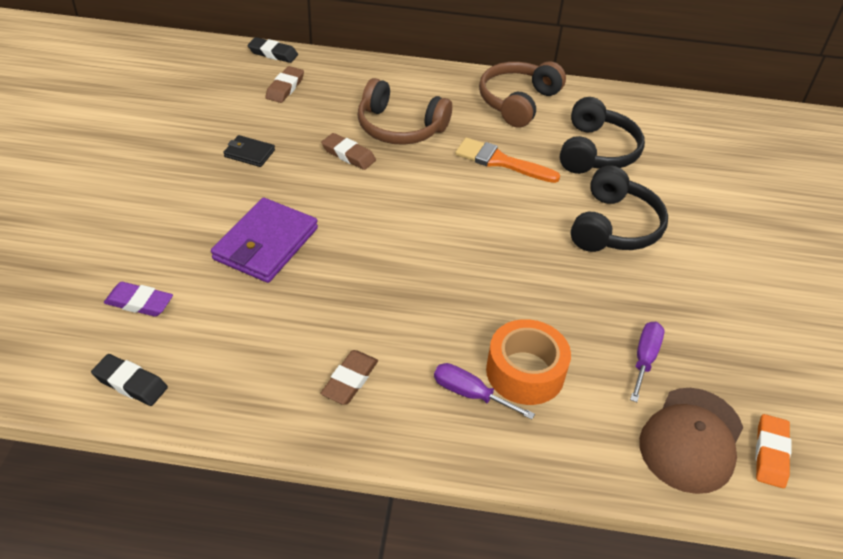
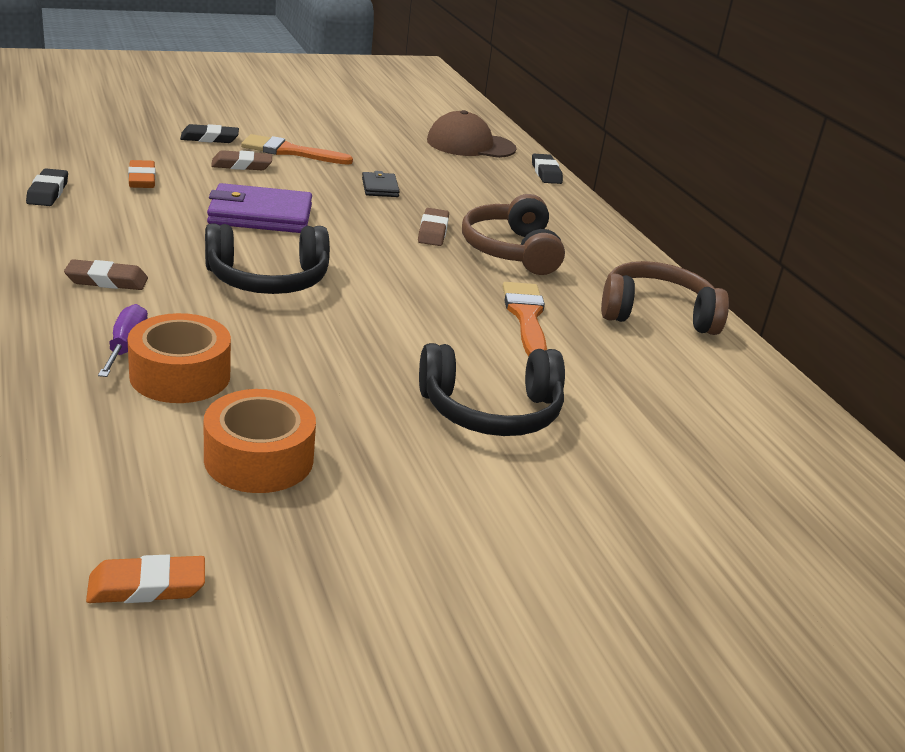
camera: 60 degrees right, 15 degrees down
(65, 226) = (209, 138): none -> black eraser
(136, 181) = (290, 151): none -> orange brush
(139, 303) = (142, 179): purple eraser -> orange eraser
(285, 88) = (499, 186): brown eraser -> brown eraser (242, 165)
(596, 151) = (630, 381): black headphones -> black headphones (268, 279)
(644, 359) = (259, 459): purple screwdriver -> orange tape
(691, 439) = (137, 510): brown cap -> brown cap (470, 145)

